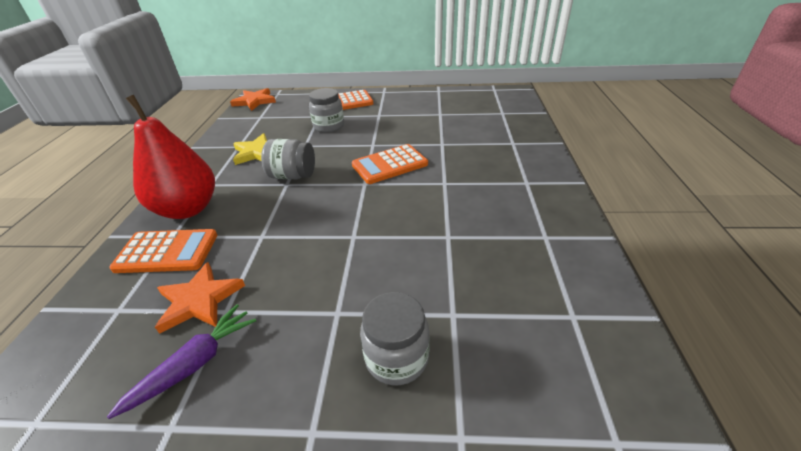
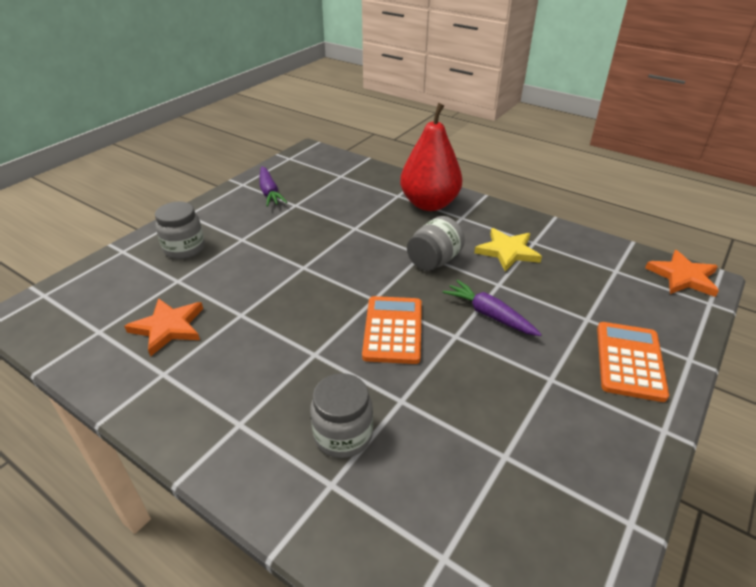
camera: 120 degrees right, 0 degrees up
(167, 252) = (380, 192): orange calculator -> none
(199, 300) = (316, 198): orange star -> orange star (168, 327)
(329, 126) = (543, 317): grey jar -> grey jar (343, 435)
(341, 140) = (489, 315): none -> purple carrot

